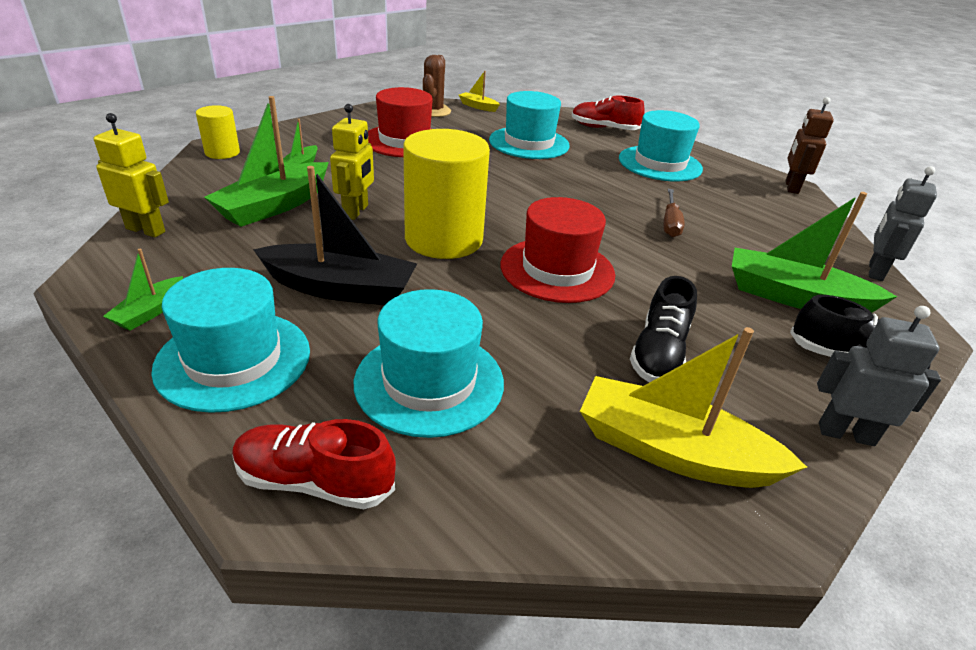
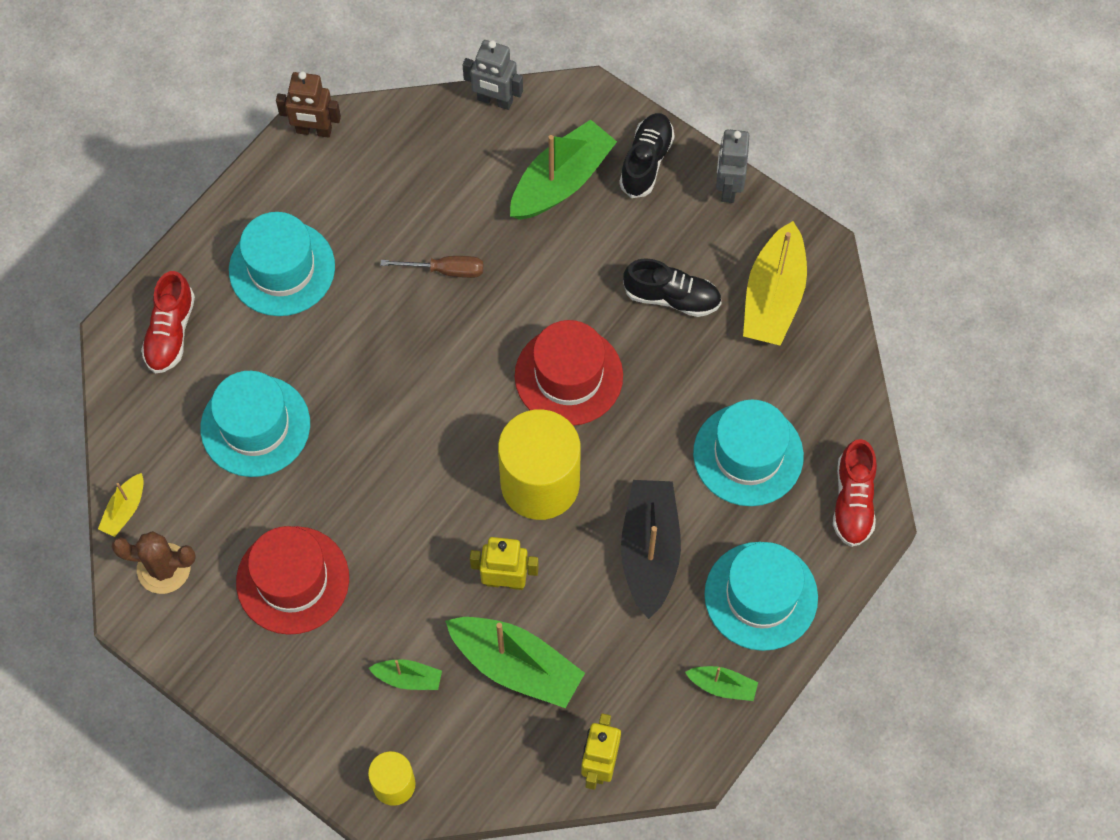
camera: 95 degrees left, 30 degrees up
(794, 297) = (561, 181): green boat -> green boat turned 150 degrees counterclockwise

